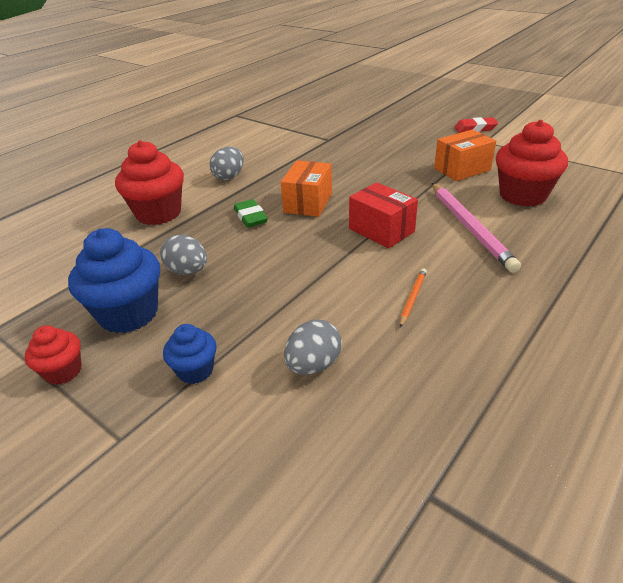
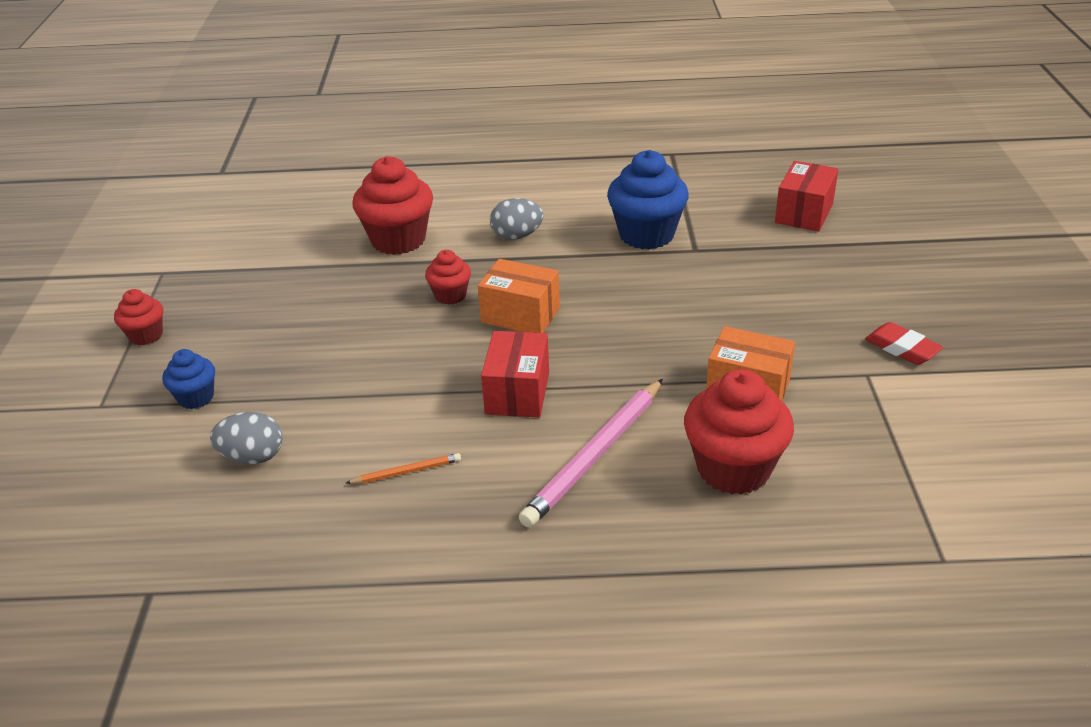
camera: 50 degrees right, 0 degrees up
(128, 313) = (236, 321): blue cupcake -> blue cupcake (646, 235)
(188, 271) = (322, 314): grey egg -> none
(250, 217) = (450, 295): green eraser -> red cupcake
(308, 203) = (520, 315): orange box -> orange box turned 45 degrees clockwise
(342, 109) = (804, 213): none -> red box

